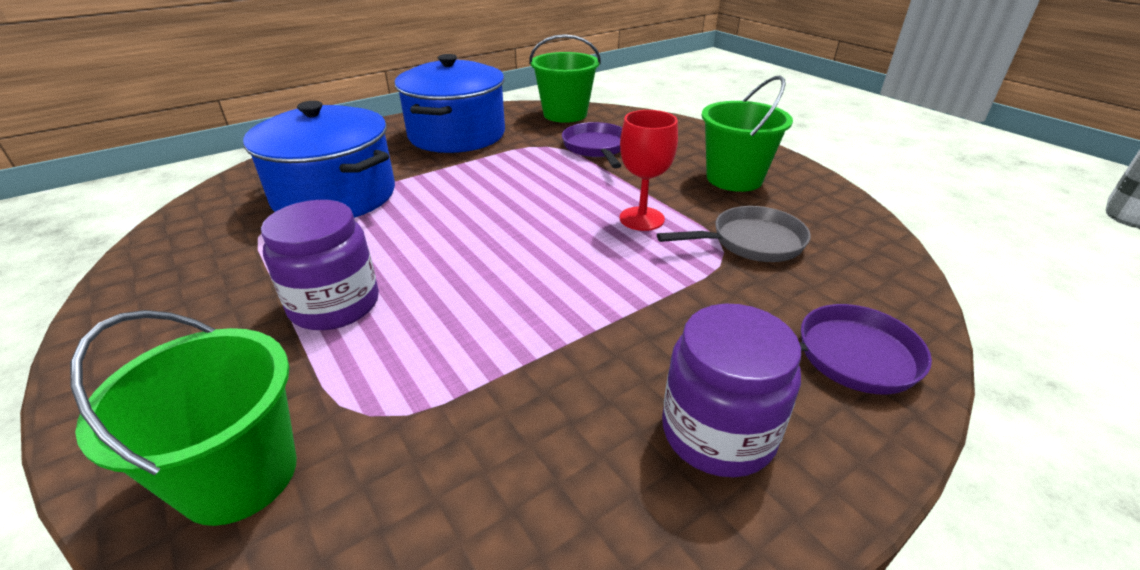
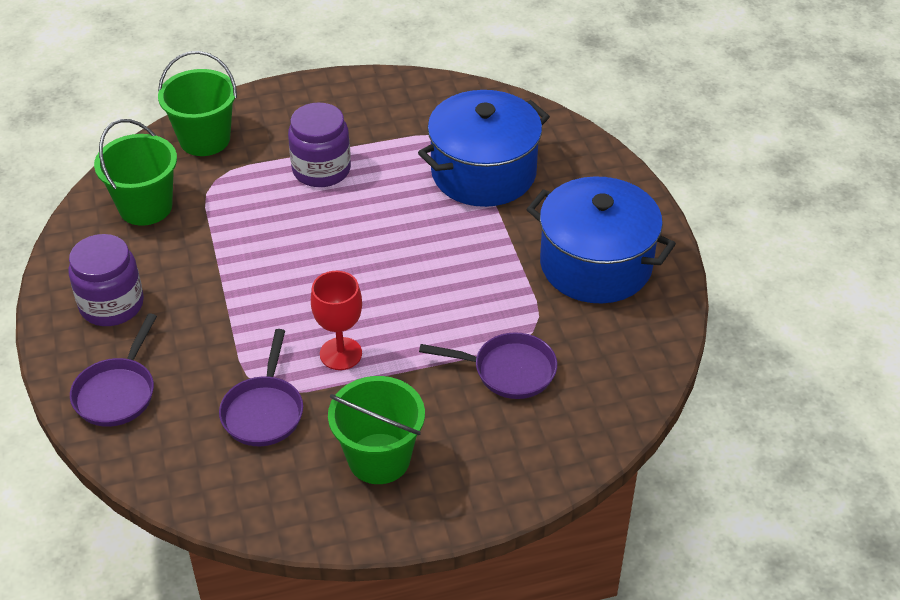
camera: 110 degrees right, 10 degrees up
(565, 114) = (628, 373): green bucket -> green bucket (145, 207)
(751, 242) = (264, 411): grey pan -> purple pan

